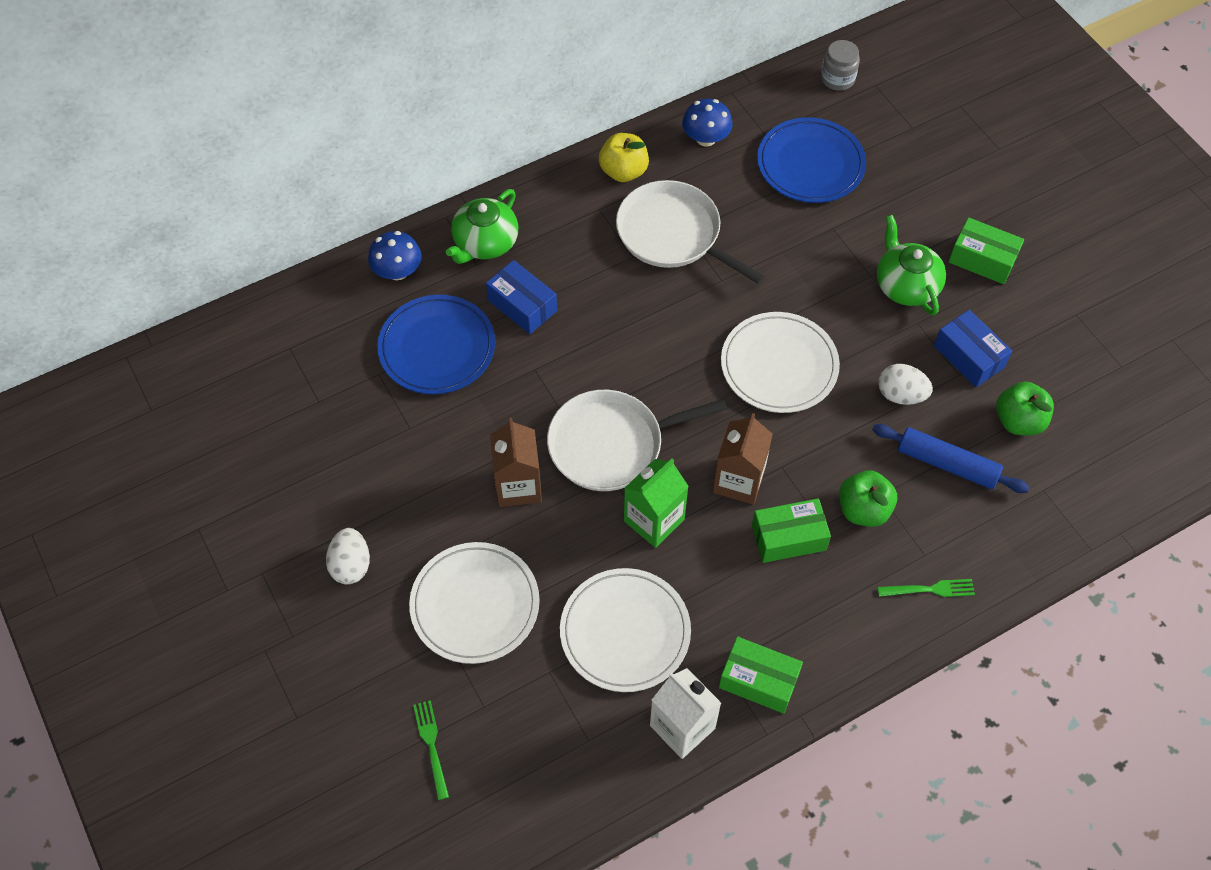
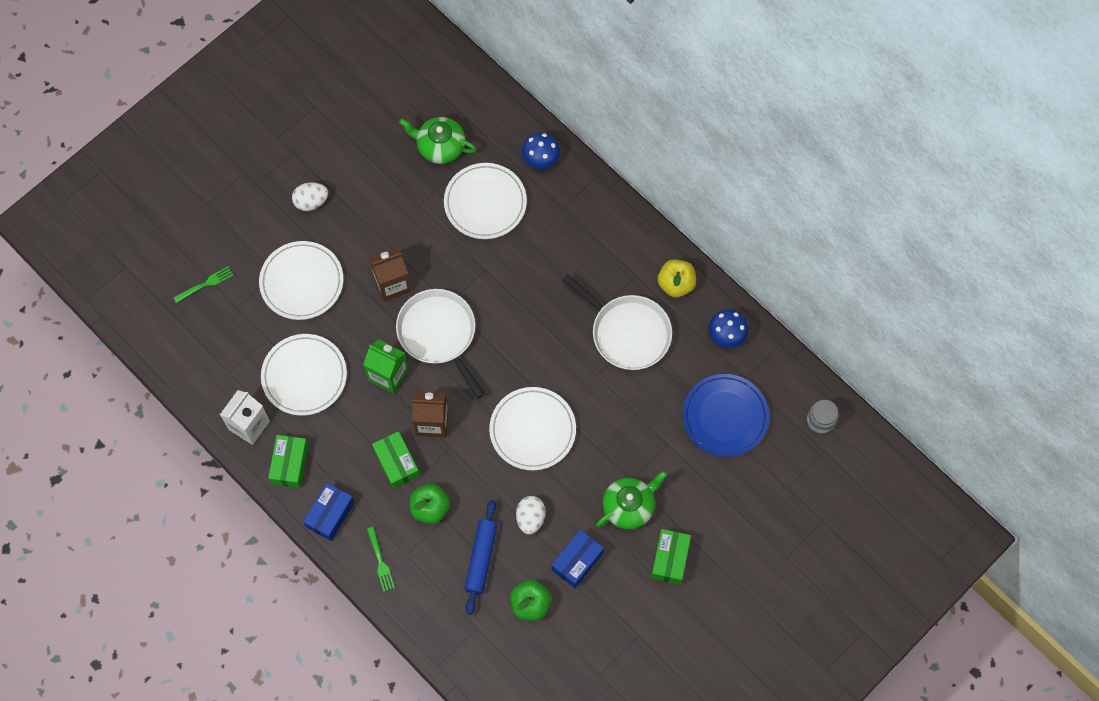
camera: 75 degrees right, 10 degrees up
(437, 348) = (485, 203): blue plate -> white plate
(485, 243) = (582, 208): green teapot -> green teapot (440, 146)
(522, 305) = (535, 247): blue box -> blue box (330, 514)
(673, 234) = (627, 332): white pan -> white pan turned 105 degrees clockwise

